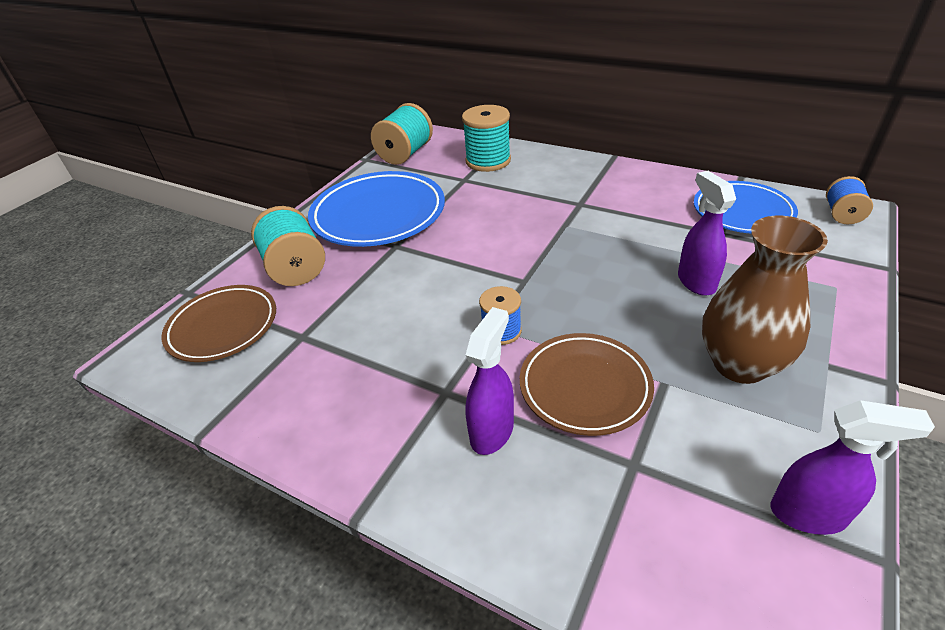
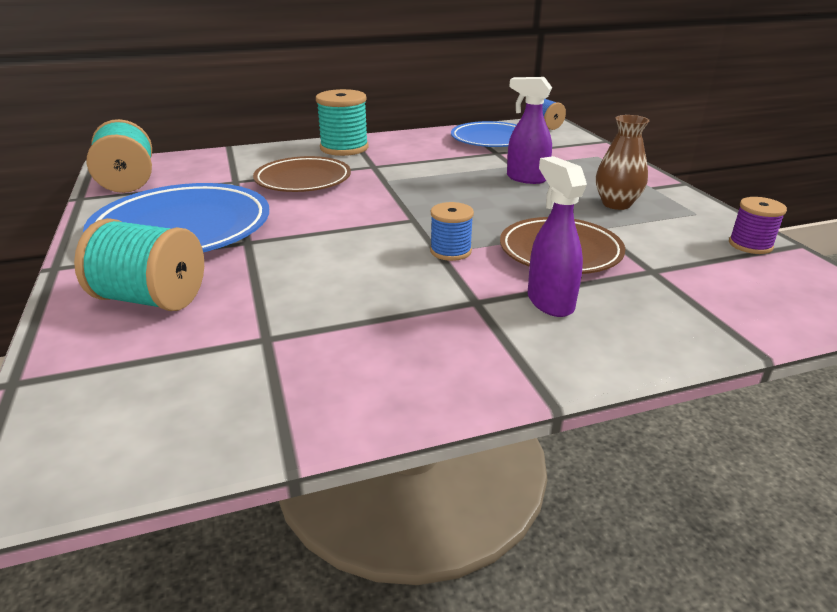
camera: 50 degrees left, 10 degrees down
(223, 327) = (140, 380): brown plate -> brown plate (303, 180)
(488, 161) = (237, 164): turquoise spool -> turquoise spool (344, 148)
(739, 364) = (616, 204): brown vase -> brown vase, size x0.66
(808, 514) = (750, 245): purple spray bottle -> purple spool

